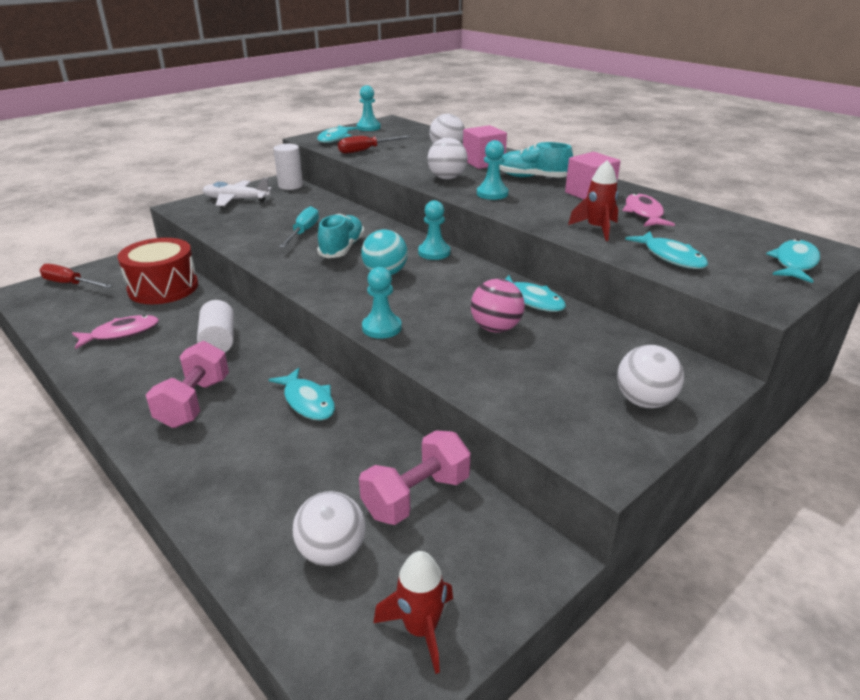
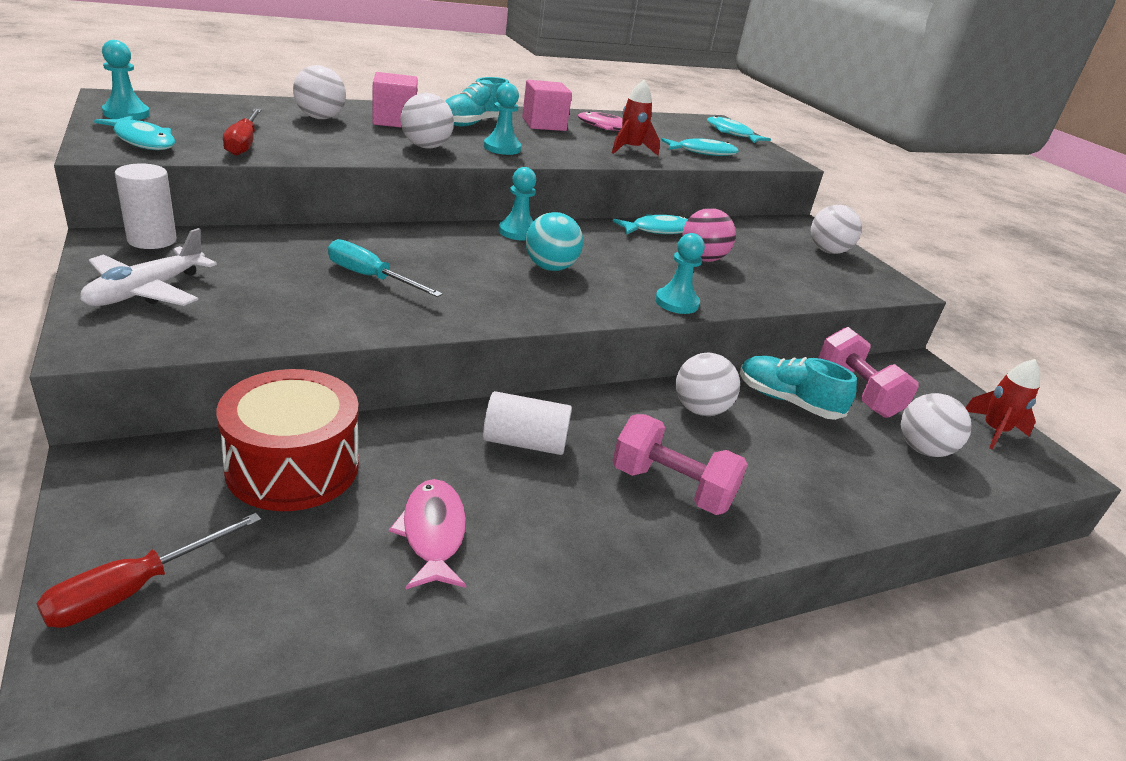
camera: 75 degrees left, 0 degrees up
(307, 401) = (700, 409): turquoise fish -> white ball
(342, 248) = (455, 269): turquoise shoe -> turquoise shoe (787, 401)

